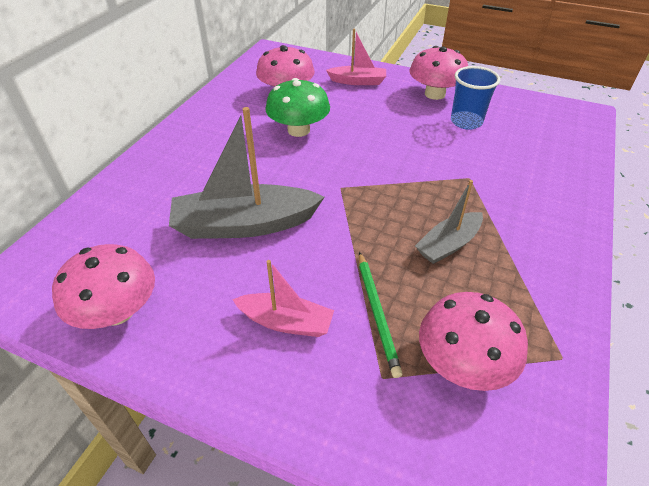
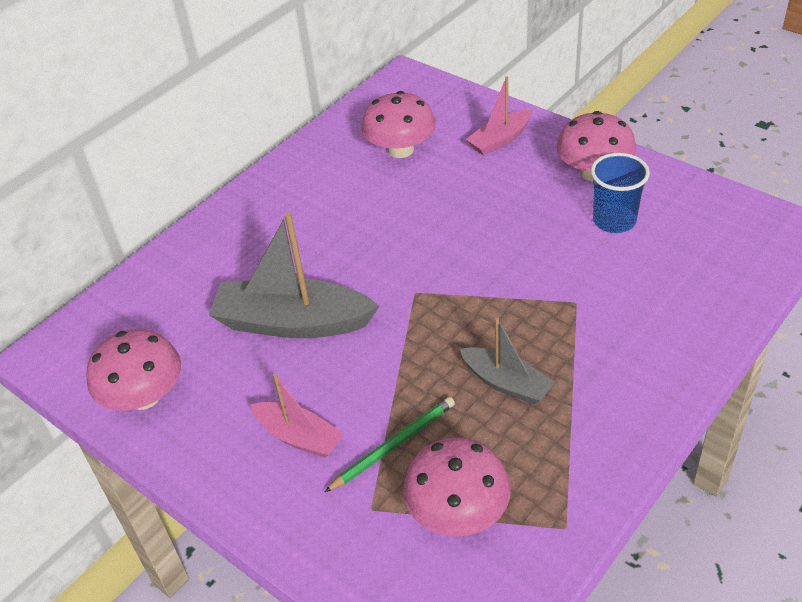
camera: 20 degrees right, 0 degrees up
(298, 130) = (396, 206): green mushroom -> none
(358, 81) = (500, 140): pink boat -> pink boat turned 120 degrees clockwise
(377, 313) = (394, 445): green pencil -> green pencil turned 135 degrees counterclockwise
(448, 245) = (506, 383): grey boat -> grey boat turned 120 degrees counterclockwise

